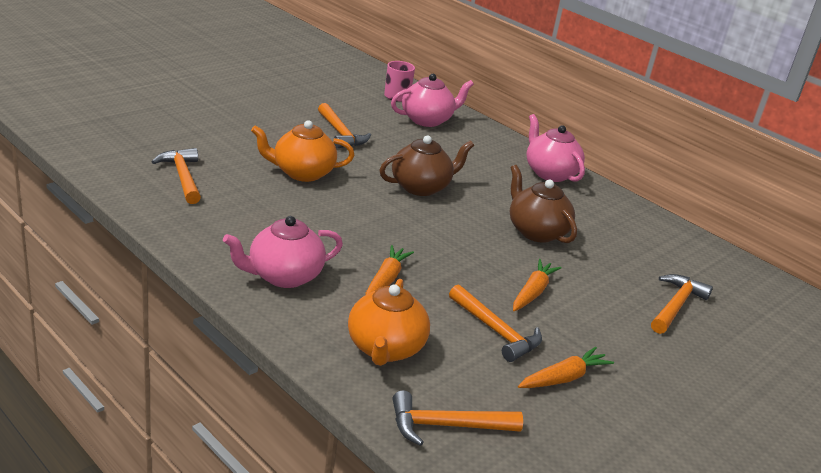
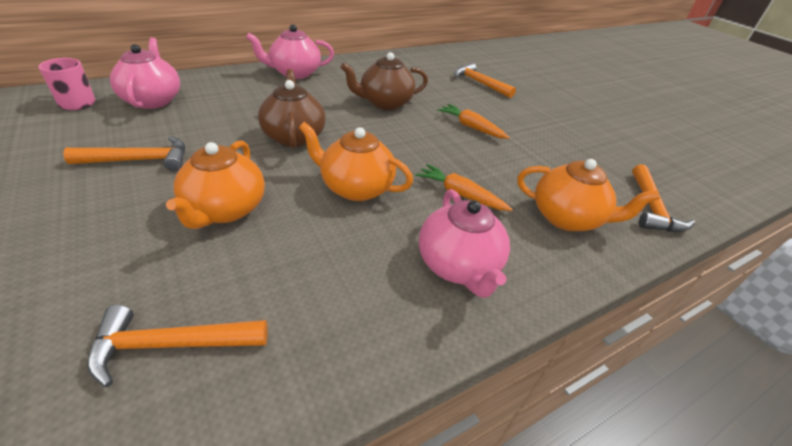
camera: 75 degrees left, 10 degrees up
(361, 223) = (355, 188): none -> orange teapot
(496, 331) = (525, 156): orange hammer -> none
(563, 378) = (572, 143): orange carrot -> none

